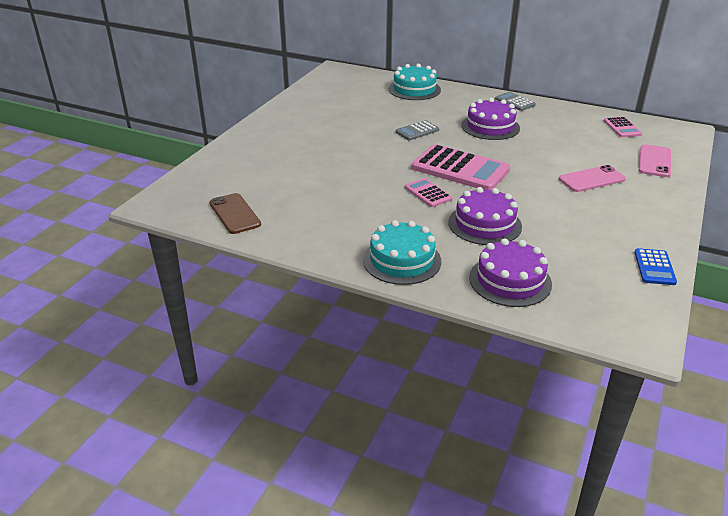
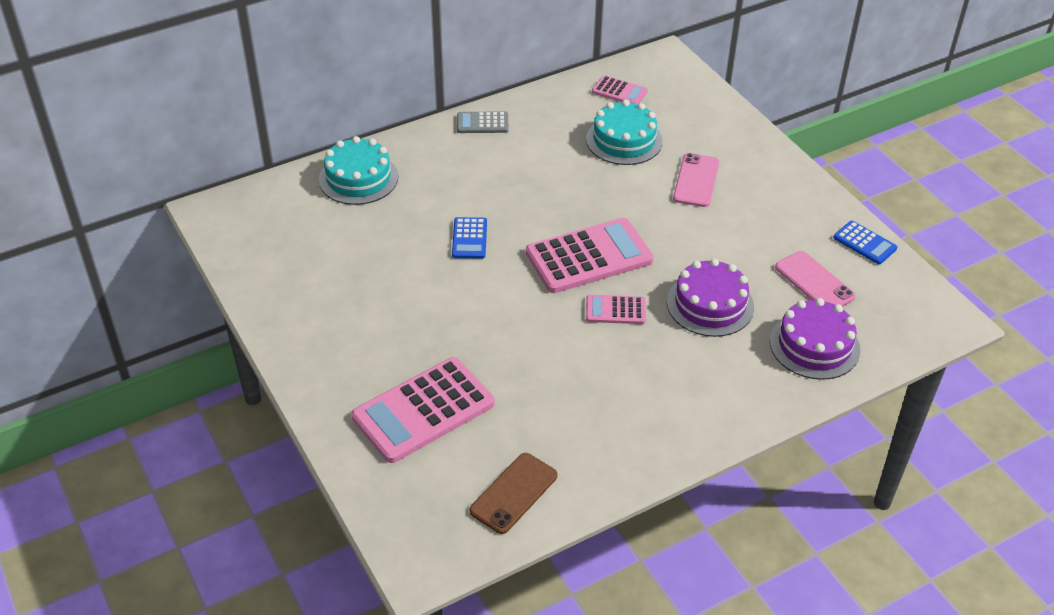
camera: 55 degrees left, 10 degrees up
(235, 214) = (513, 493): brown phone -> brown phone turned 60 degrees counterclockwise
(267, 166) = (423, 410): none -> pink calculator
(402, 260) = (723, 401): turquoise cake -> turquoise cake (624, 140)
(417, 131) = (469, 238): grey calculator -> blue calculator
(490, 127) = (520, 177): purple cake -> none
(654, 161) = (702, 119): pink phone -> pink phone (814, 282)

